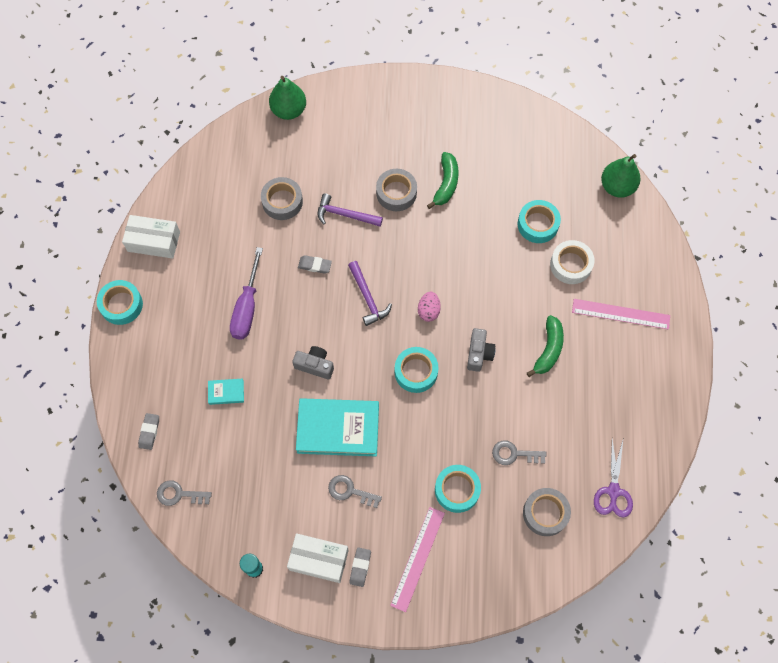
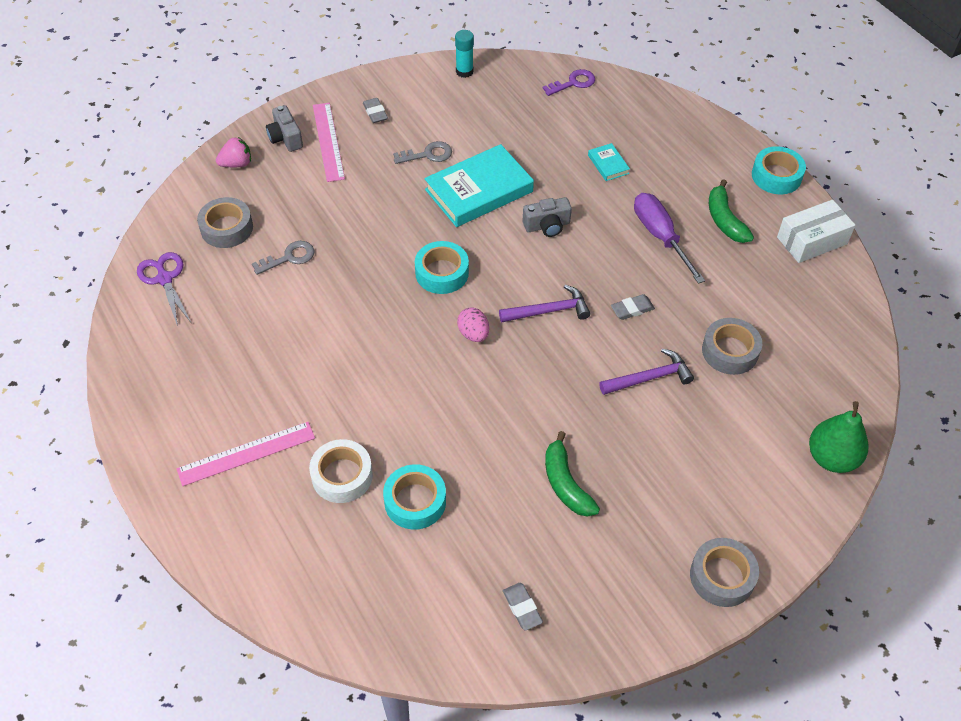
camera: 145 degrees right, 15 degrees down
(149, 432) = (643, 106): grey eraser -> grey eraser (522, 608)
(179, 494) = (573, 83): grey key -> purple key
(226, 392) = (608, 164): turquoise book -> turquoise book turned 75 degrees counterclockwise
(319, 560) = (415, 101): white box -> none
(368, 297) = (549, 311): purple hammer -> purple hammer turned 135 degrees clockwise
(396, 193) = (615, 436): grey tape -> grey tape (722, 576)
(457, 490) = (327, 203): turquoise tape -> none
(479, 353) = (387, 323): grey camera -> grey camera (285, 138)
(504, 581) = (237, 164): none -> pink strawberry
(548, 349) = (312, 368): green banana -> green banana (724, 220)
(617, 187) = (340, 618): green pear -> none

